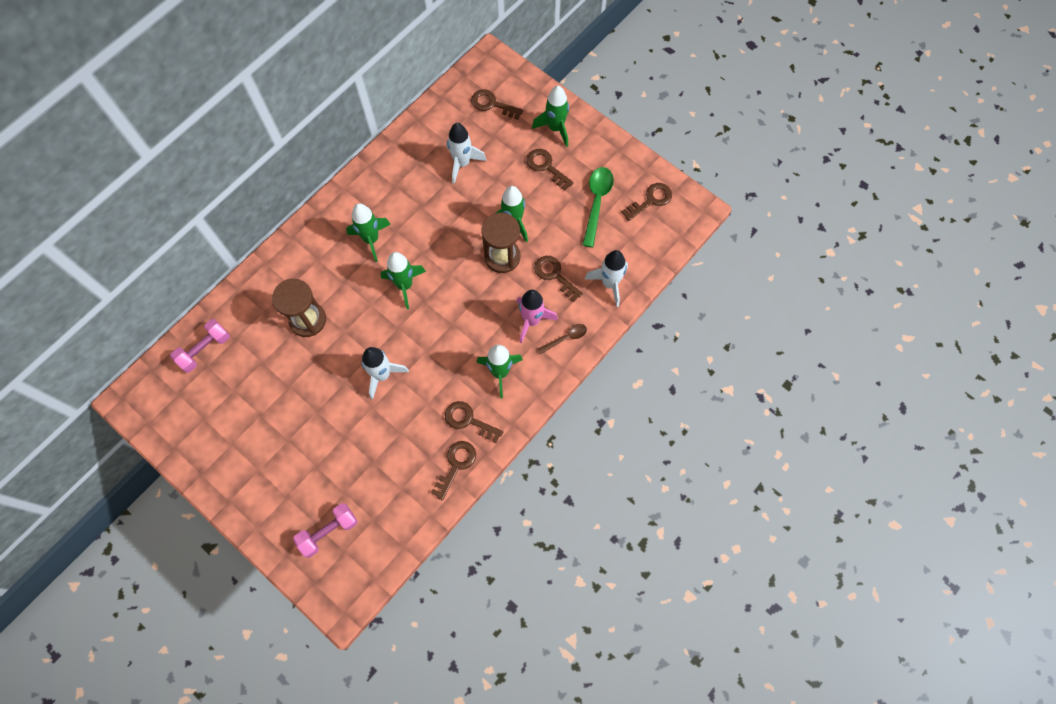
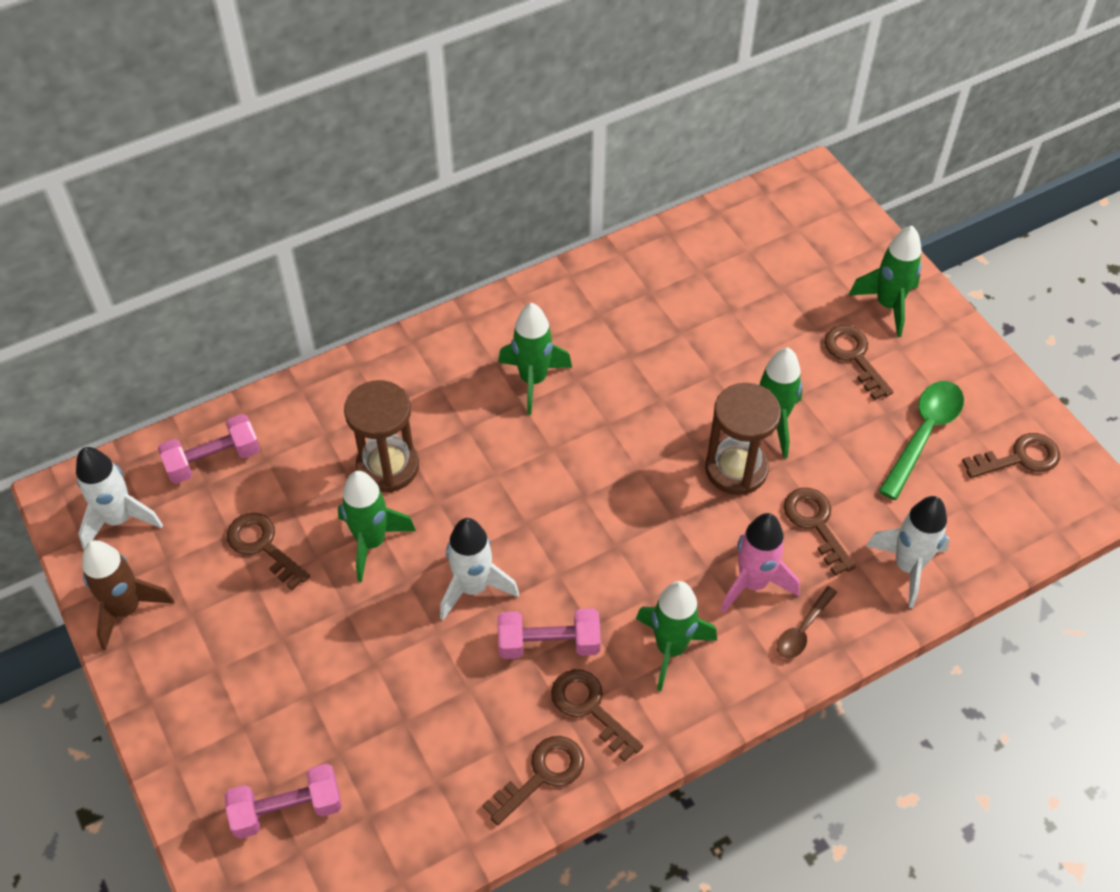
camera: 20 degrees right, 15 degrees down
(193, 454) = (127, 609): none -> brown rocket
(405, 285) = (561, 463): green rocket -> green rocket (371, 542)
(434, 392) = (549, 644): none -> pink dumbbell
(462, 163) = (718, 313): white rocket -> white rocket (119, 519)
(492, 104) = (795, 243): brown key -> brown key (263, 546)
(565, 338) = (803, 629): brown spoon -> brown spoon turned 135 degrees clockwise

